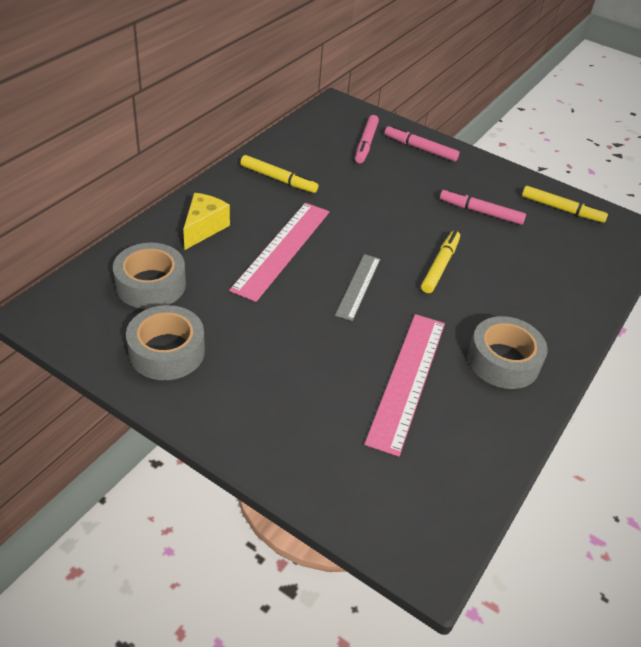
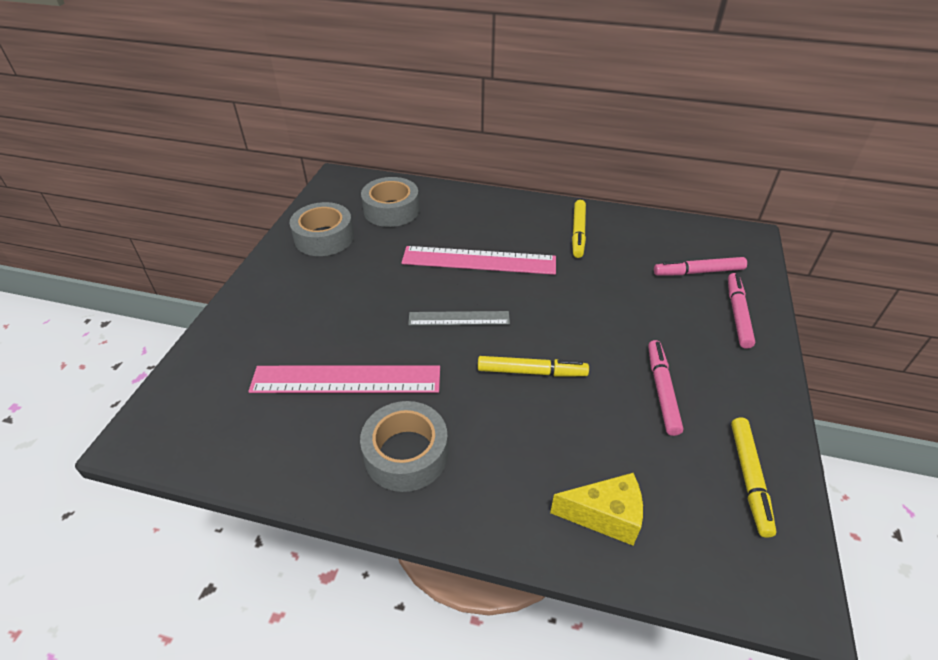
camera: 75 degrees right, 0 degrees up
(203, 228) = (475, 214): yellow cheese -> yellow cheese (604, 516)

